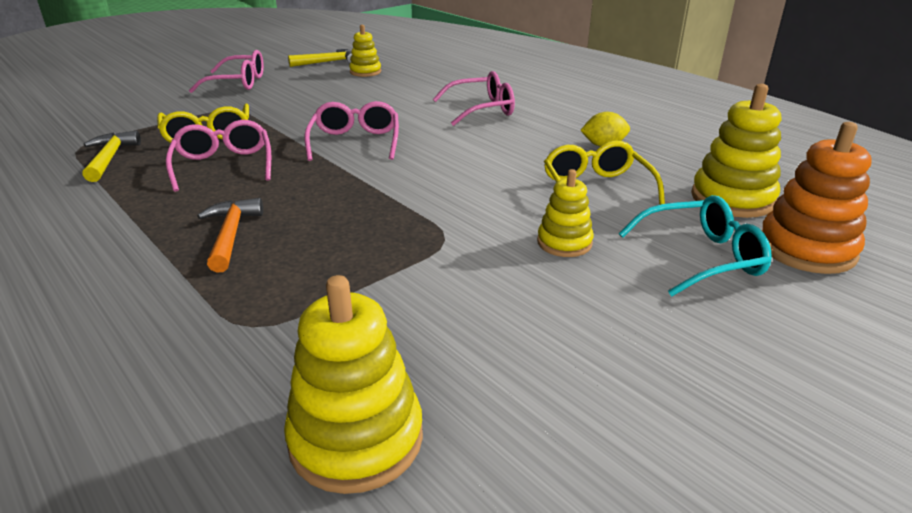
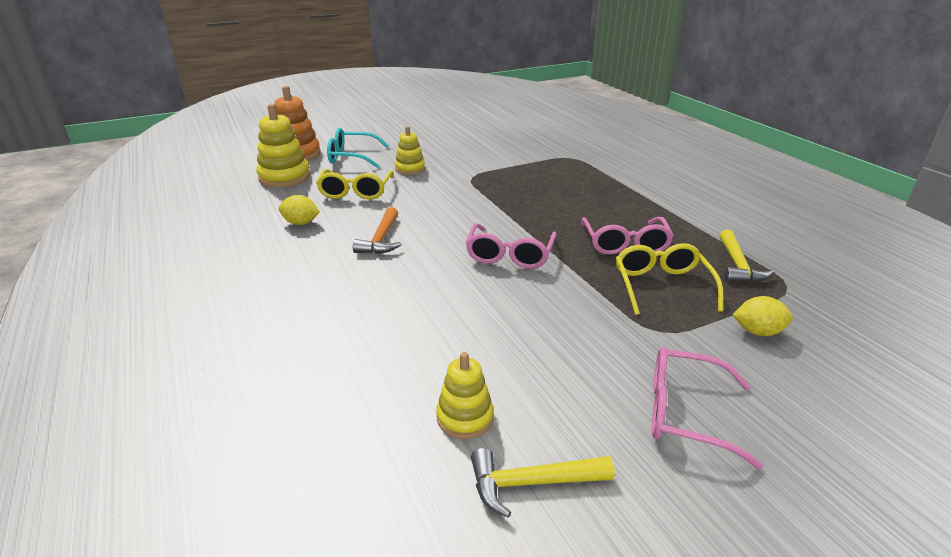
camera: 165 degrees left, 0 degrees up
(150, 116) = (758, 332): none -> yellow lemon
(231, 235) = (595, 192): orange hammer -> orange hammer (381, 239)
(356, 438) = (529, 133): yellow stacking toy -> none
(482, 109) = (357, 285): pink glasses -> none

